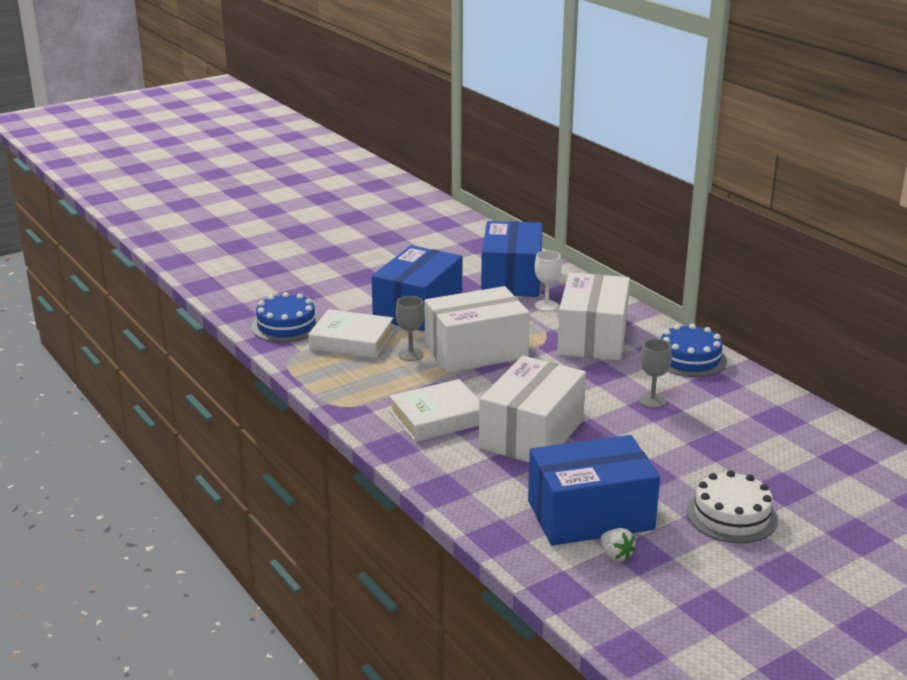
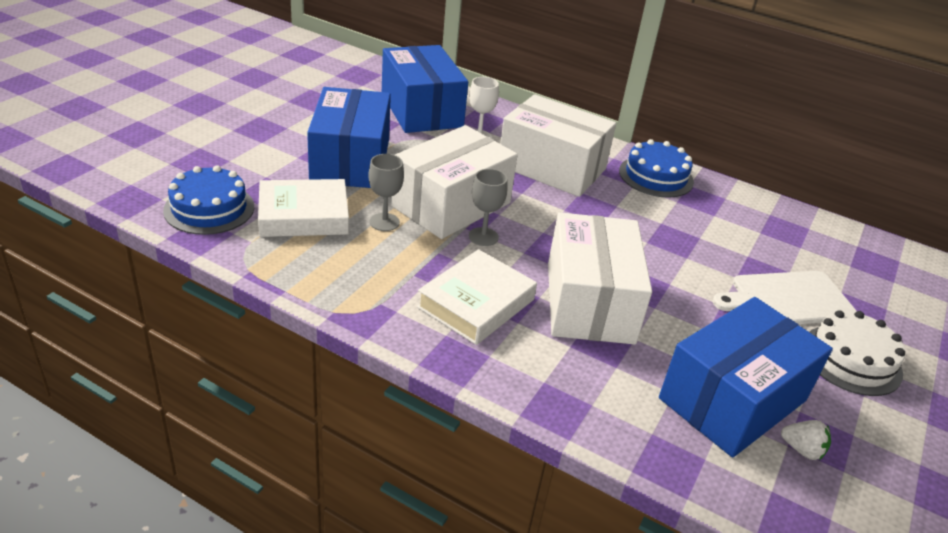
camera: 30 degrees left, 10 degrees up
(592, 338) = (552, 167): white box -> white box turned 45 degrees counterclockwise
(652, 401) = (665, 233): grey goblet -> grey goblet (483, 237)
(718, 466) = (787, 299): none -> white cutting board

